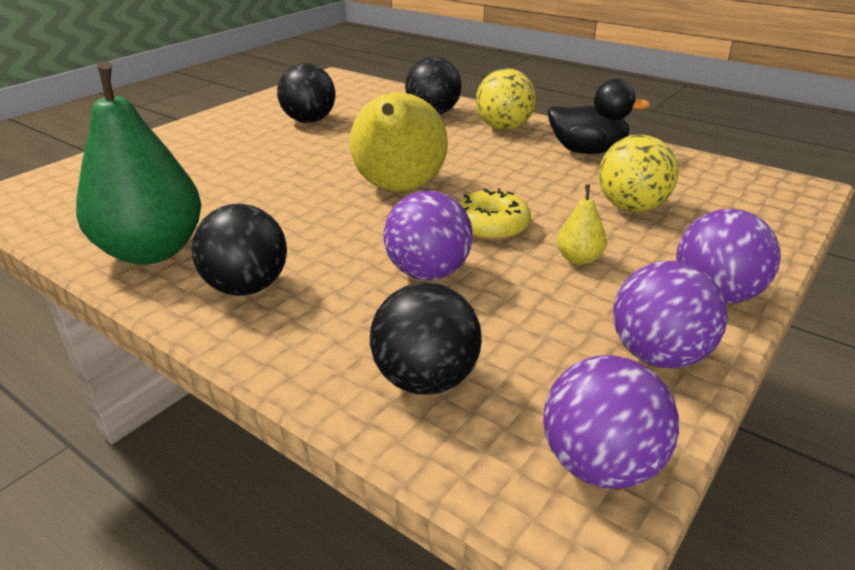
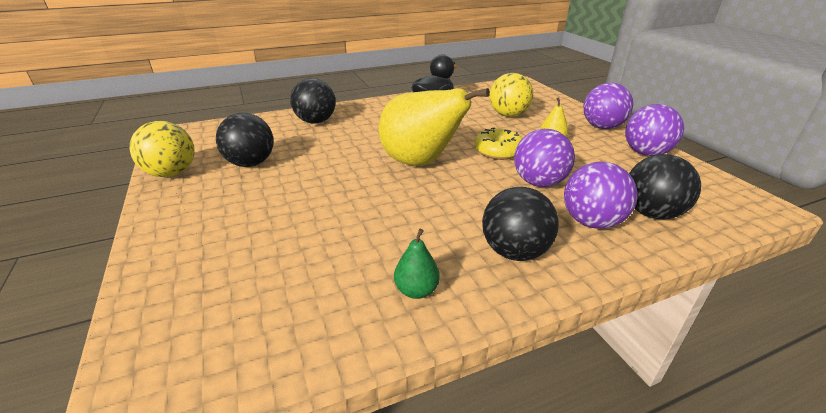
camera: 60 degrees left, 0 degrees up
(152, 251) = (416, 290): green pear -> green pear, size x0.42
(504, 128) = (372, 111): yellow ball -> yellow ball (172, 173)
(600, 465) = (725, 190): purple ball -> purple ball (591, 222)

